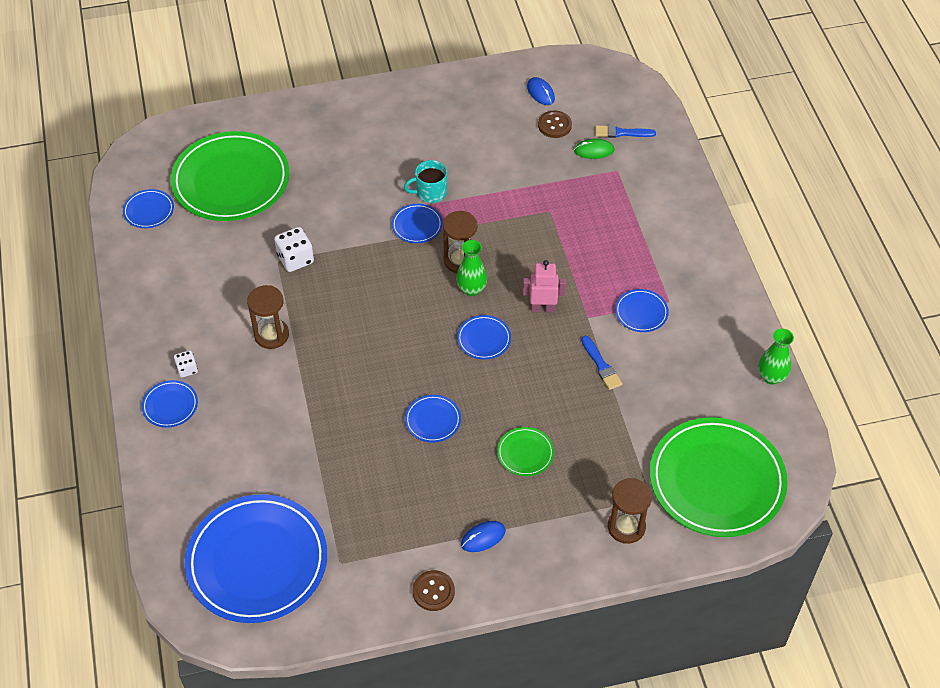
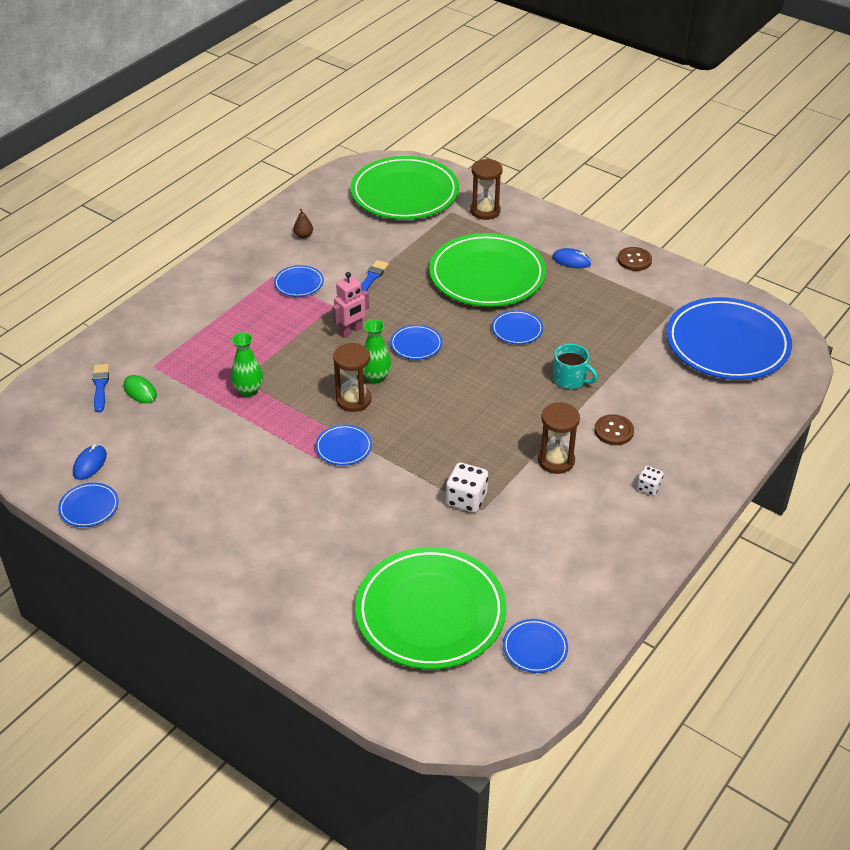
camera: 130 degrees left, 10 degrees down
(170, 406) = (689, 473): blue plate -> blue plate (89, 507)
(430, 192) = (296, 462): turquoise mug -> turquoise mug (570, 379)
(525, 453) = (487, 275): green plate -> green plate, size x2.36
(542, 308) = (351, 331): pink robot -> pink robot turned 90 degrees counterclockwise
(554, 125) = (129, 431): brown button -> brown button (614, 431)
(621, 133) = (100, 386): blue brush -> blue brush turned 150 degrees counterclockwise
(712, 357) = (303, 235): none -> brown pear
(771, 377) = (291, 206): green vase -> green vase (248, 390)

